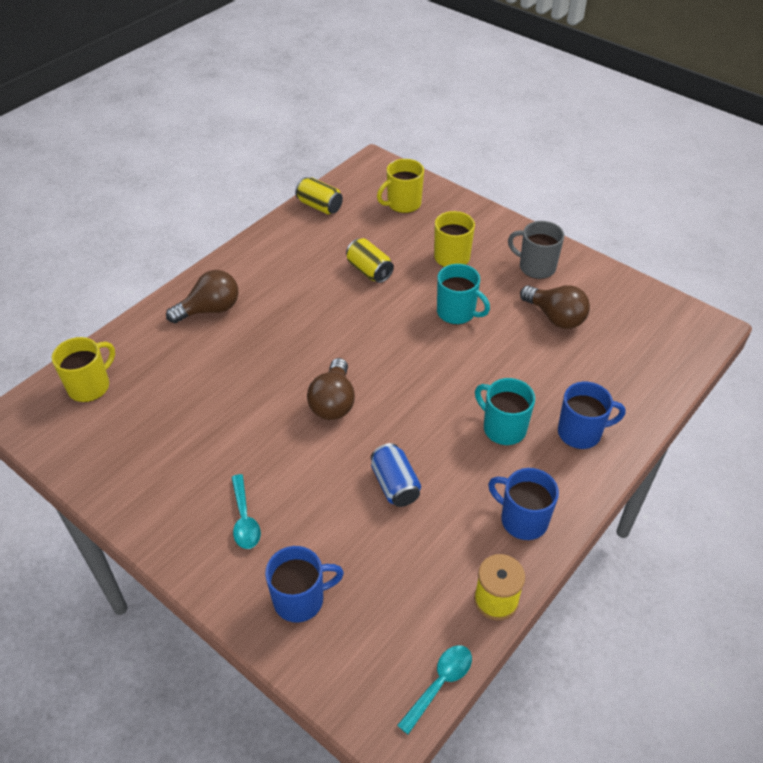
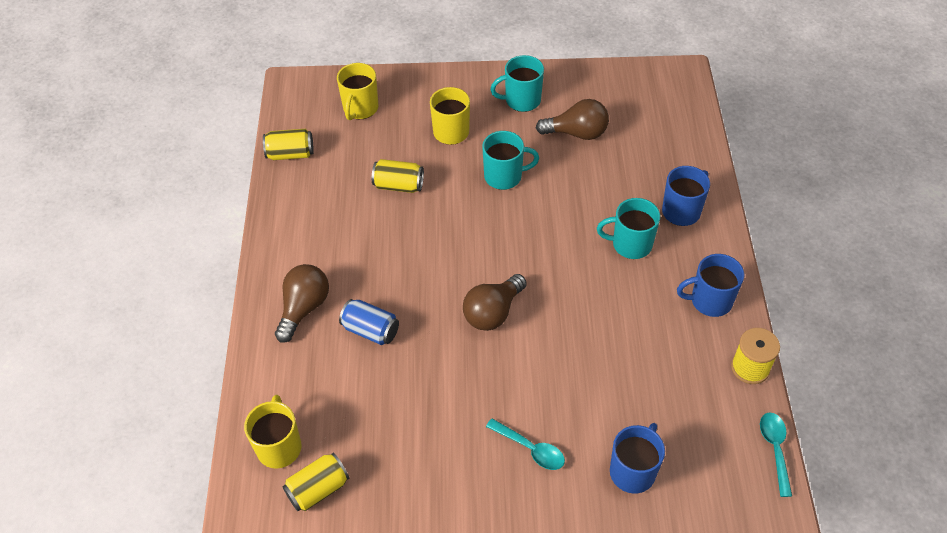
camera: 40 degrees left, 5 degrees up
(79, 432) = (318, 489): none -> yellow can
(333, 402) = (493, 312): brown light bulb -> brown light bulb turned 75 degrees clockwise
(395, 485) = (605, 341): blue can -> blue can (370, 330)
(536, 267) = (521, 100): grey mug -> turquoise mug

